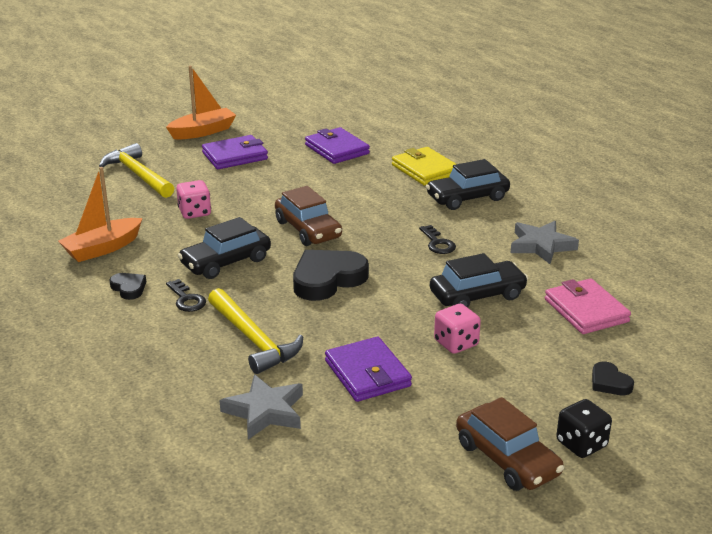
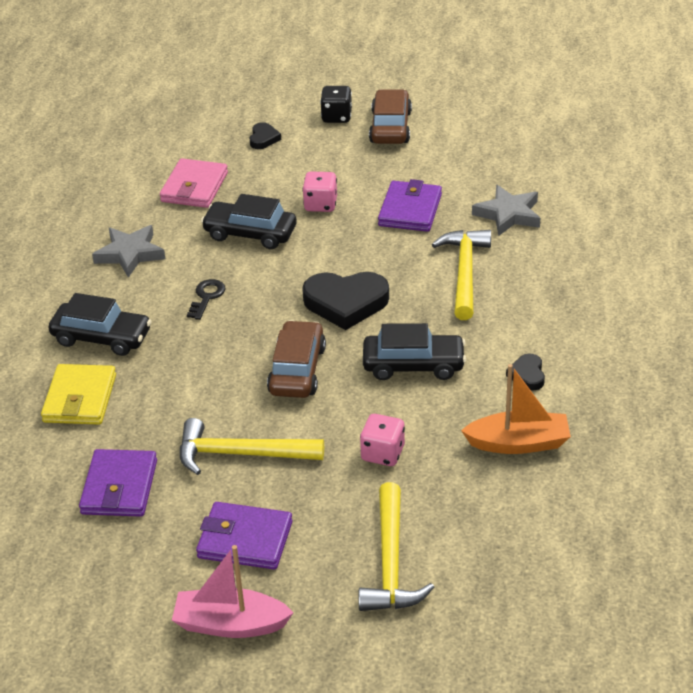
camera: 140 degrees left, 10 degrees up
(186, 299) = (485, 337): black key -> none
(203, 132) = (230, 624): orange boat -> pink boat
(286, 183) = (241, 454): none -> yellow hammer

